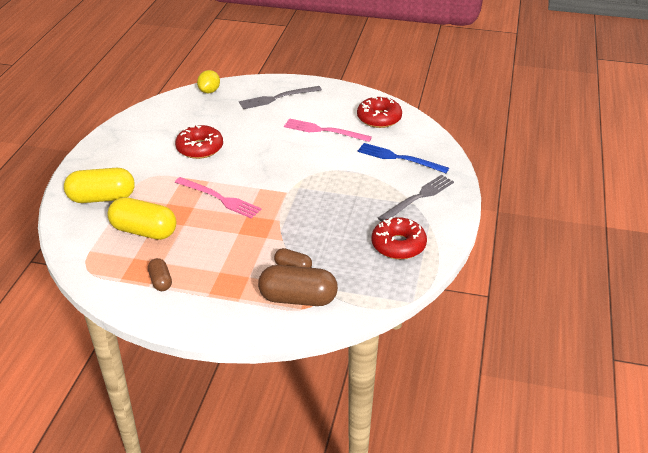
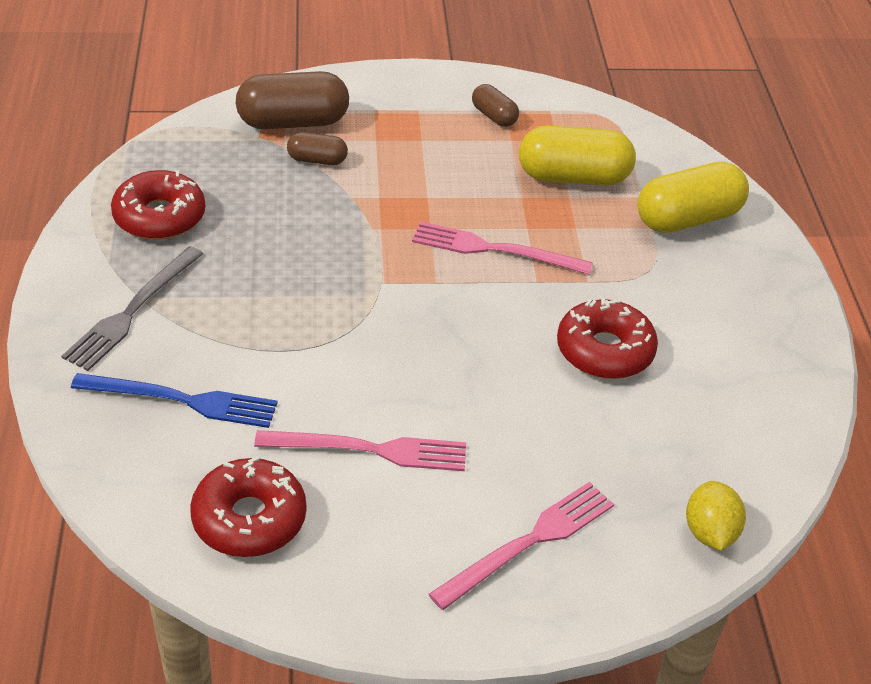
camera: 160 degrees right, 5 degrees up
(278, 98) = (528, 543): grey fork -> pink fork

